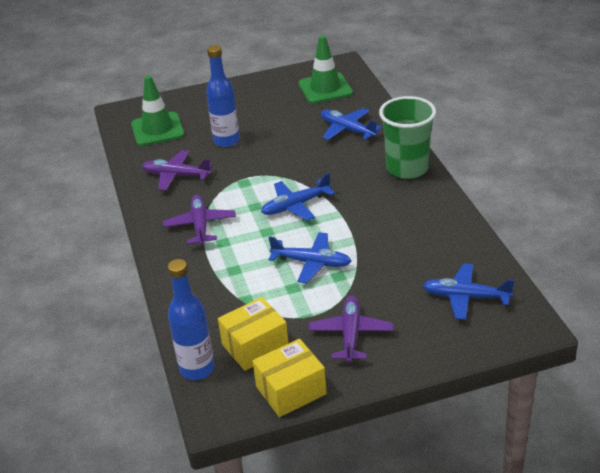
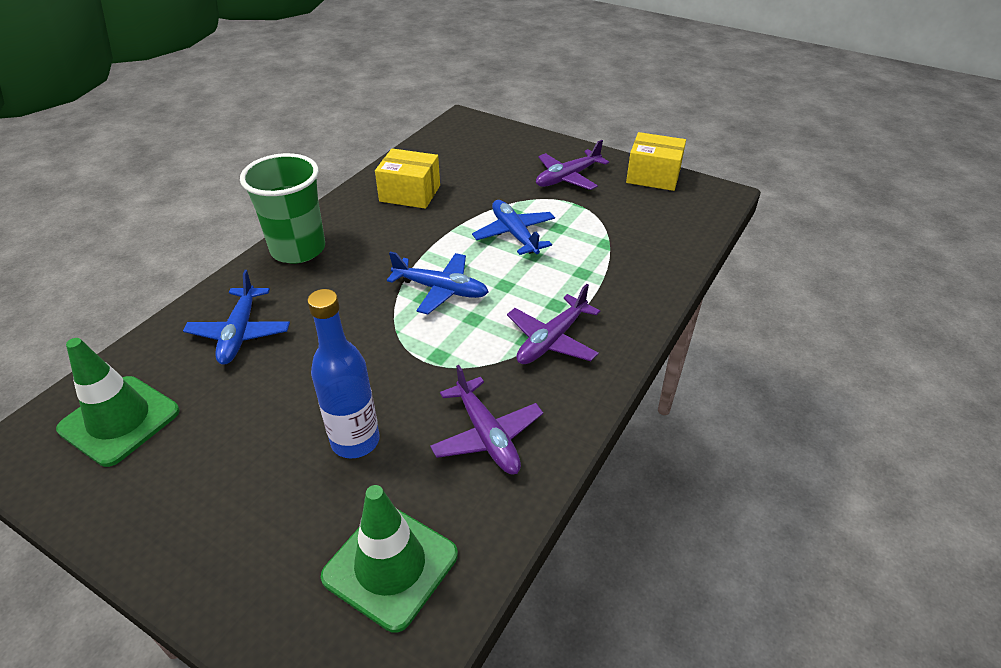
camera: 135 degrees left, 5 degrees up
(197, 369) = (705, 225): blue bottle -> none
(255, 346) = (643, 211): yellow box -> yellow box (410, 193)
(465, 297) = (463, 150): blue plane -> none

